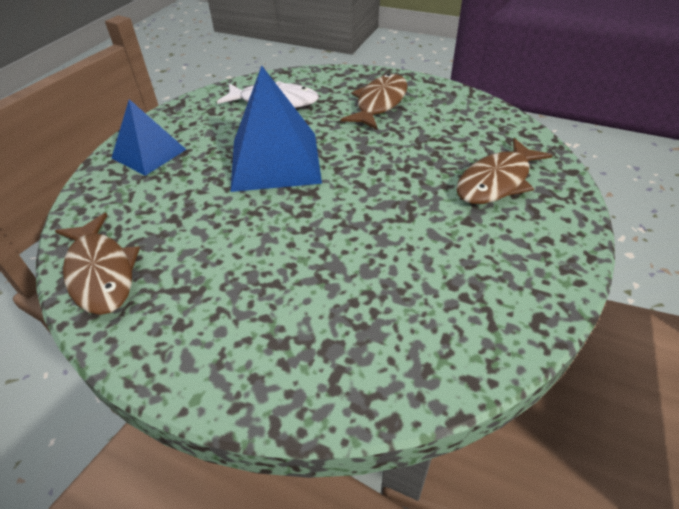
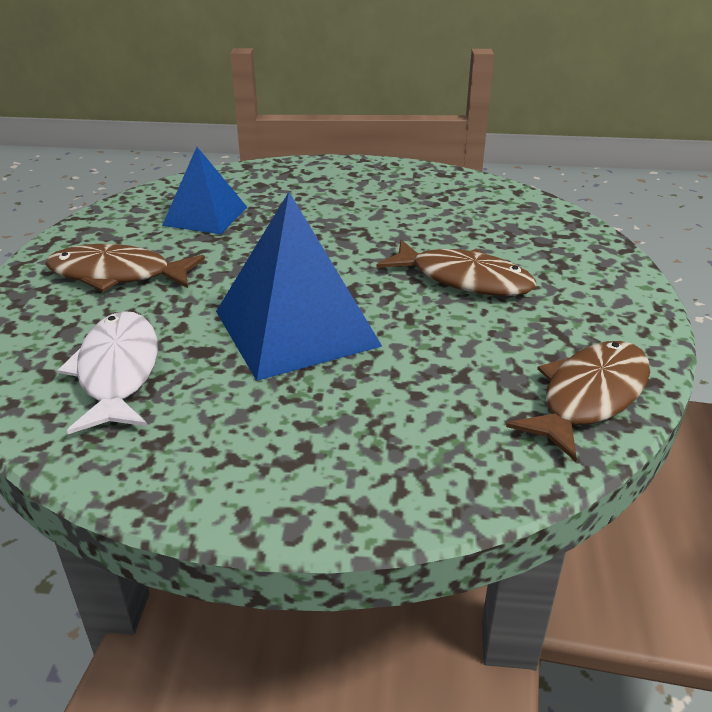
camera: 110 degrees left, 10 degrees down
(149, 153) = (328, 465): blue pyramid -> blue pyramid (205, 216)
(496, 181) = (279, 194): brown fish -> brown fish (464, 279)

